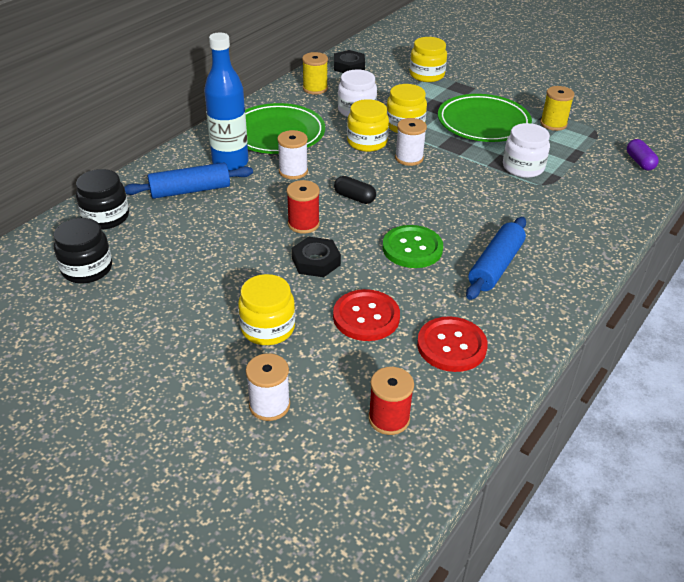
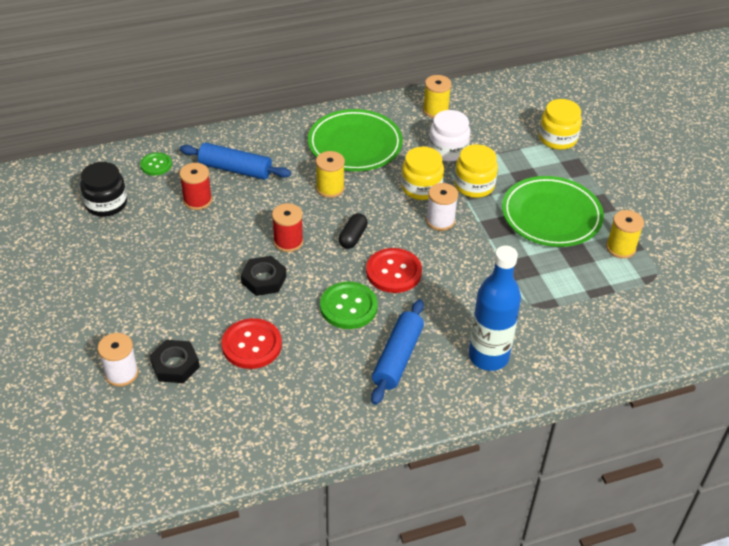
camera: 35 degrees right, 5 degrees up
(106, 217) = (156, 165): black jar -> green button
(230, 163) = (289, 157): blue bottle -> blue bottle (488, 357)
(268, 328) = (176, 315): yellow jar -> none
(293, 171) = (330, 188): white spool -> yellow spool
(349, 66) = (493, 98): black nut -> black nut (175, 365)
(354, 198) = (353, 237): black capsule -> black capsule turned 45 degrees clockwise
(389, 418) = (185, 429): red spool -> red spool (197, 200)
(451, 346) = (287, 403): red button -> red button (393, 272)
(495, 266) = (397, 358): blue rolling pin -> blue rolling pin turned 45 degrees counterclockwise
(523, 167) = (533, 279): white jar -> none
(639, 162) = (658, 329): purple capsule -> none

